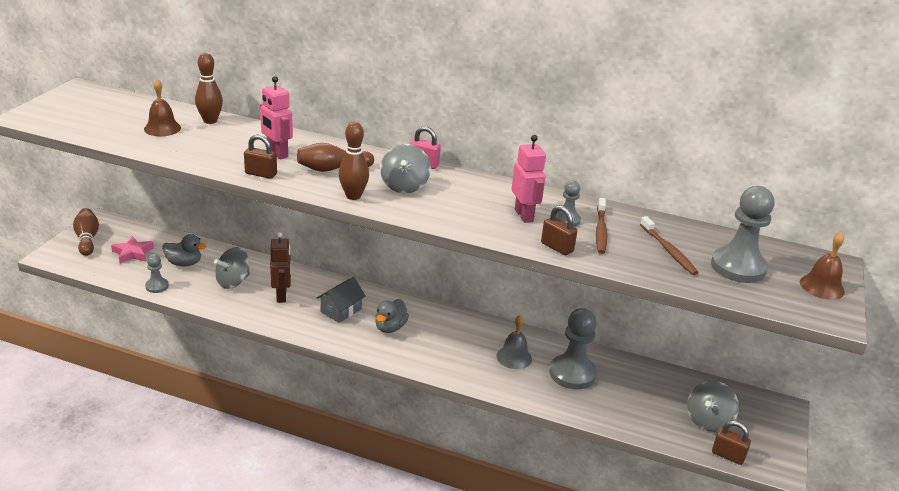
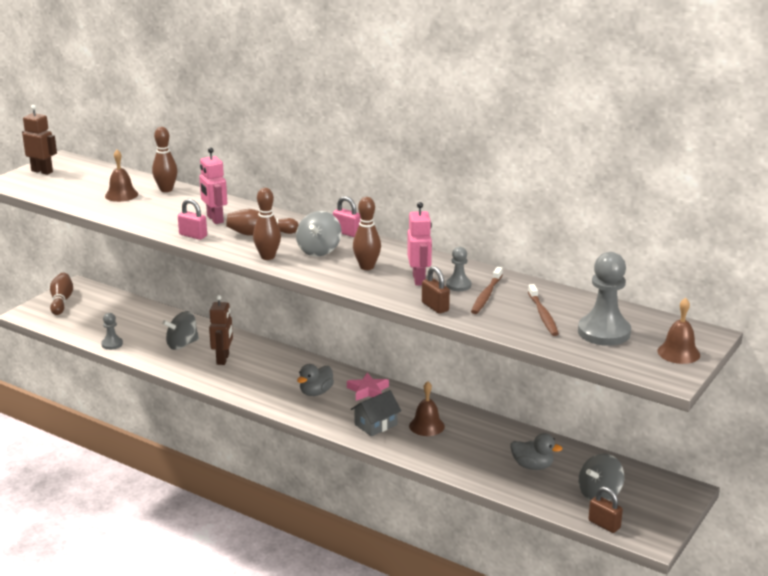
camera: 15 degrees right, 5 degrees down
(62, 103) = (42, 171): none -> brown robot
(133, 253) = (98, 315): pink star -> pink star (368, 390)
(184, 263) = (142, 326): grey duck -> grey duck (532, 466)
(261, 174) = (193, 235): brown padlock -> pink padlock
(341, 310) = (274, 375): grey house -> grey house (376, 424)
(463, 203) = (367, 267): none -> brown bowling pin
(514, 357) = (426, 426): grey bell -> brown bell
(572, 373) = (479, 444): grey pawn -> none

